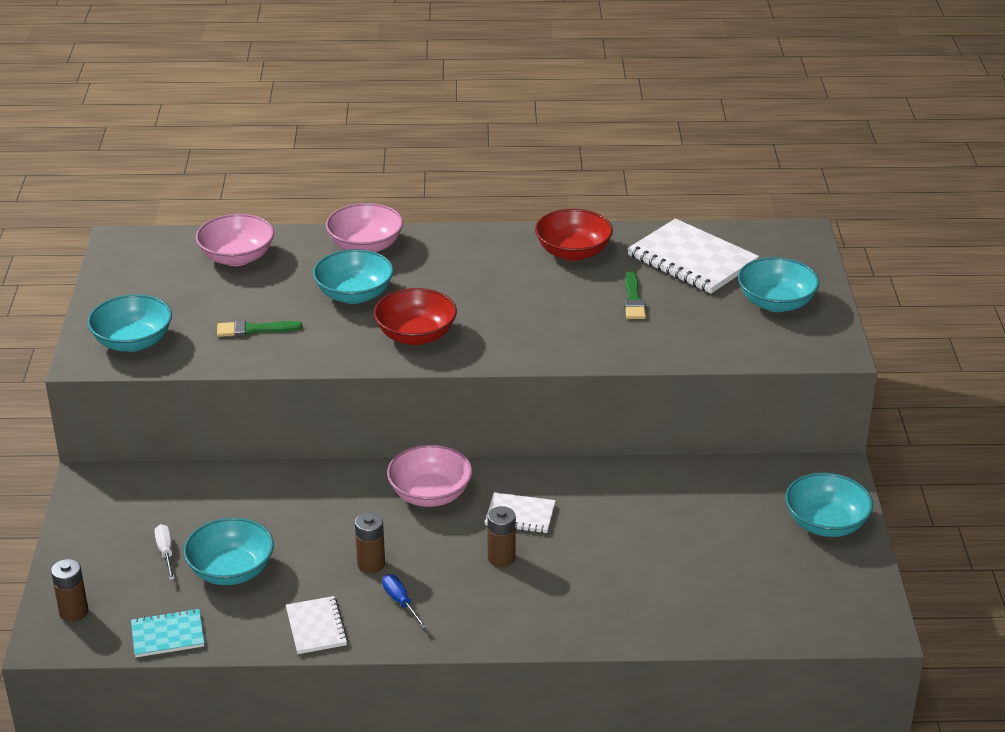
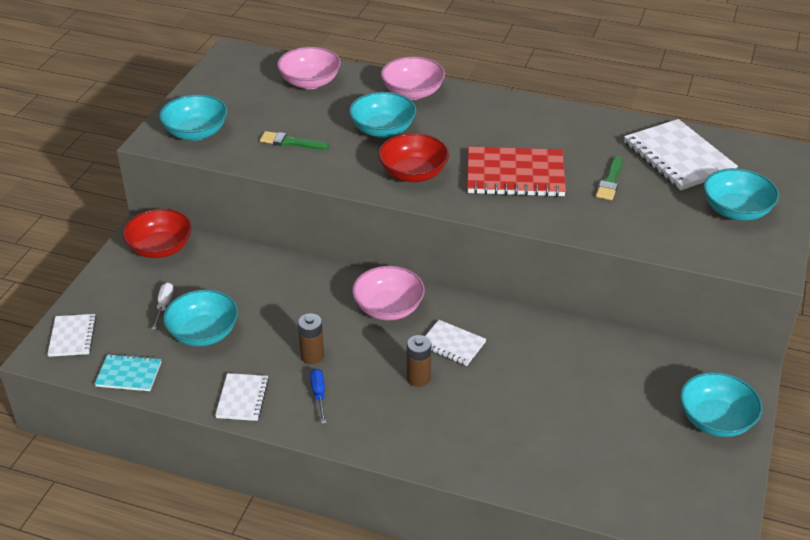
camera: 20 degrees right, 5 degrees up
(74, 612) = (72, 336): brown battery -> white notebook
(529, 313) = (515, 175): none -> red notebook
(573, 252) = (578, 131): red bowl -> red bowl (160, 248)

